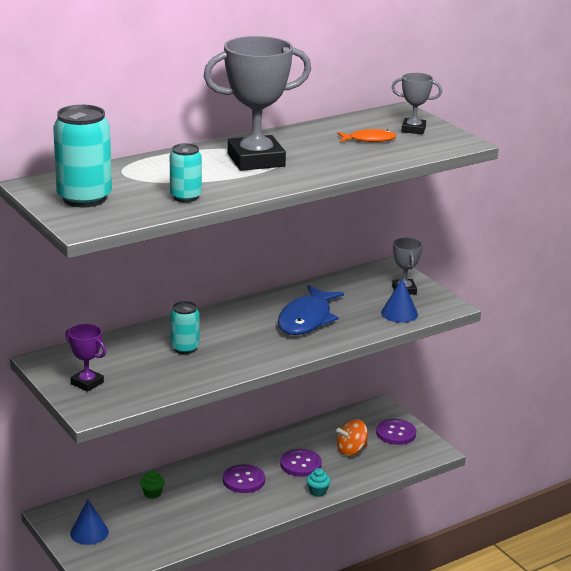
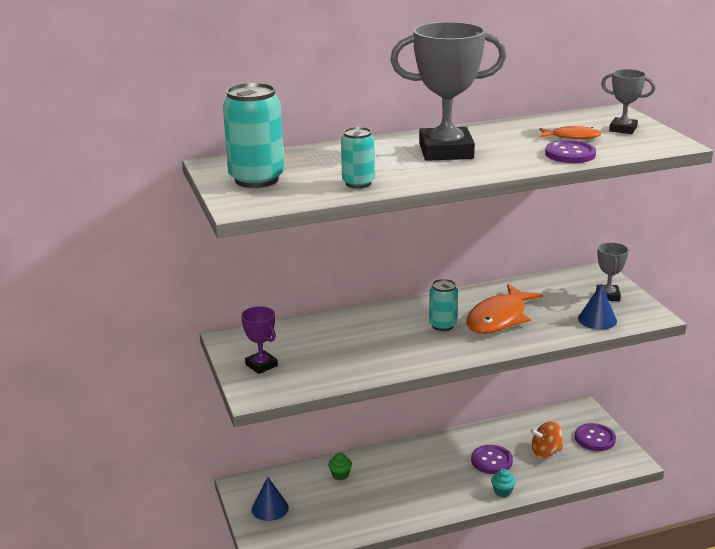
camera: 15 degrees right, 0 degrees up
(185, 348) = (368, 338): turquoise can -> turquoise can (442, 325)
(243, 480) = (431, 471): purple button -> purple button (570, 154)
(307, 319) = (499, 318): blue fish -> orange fish

